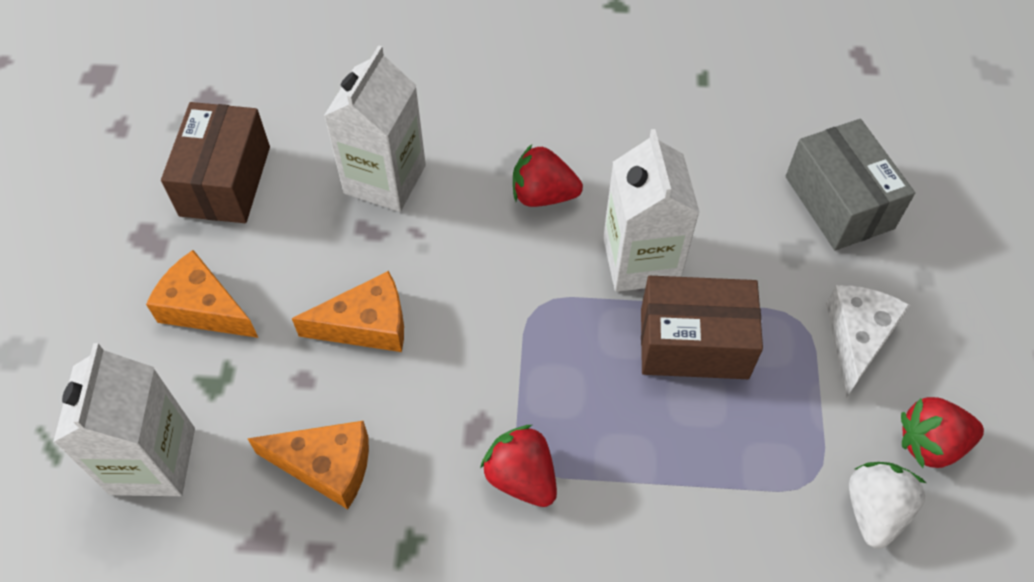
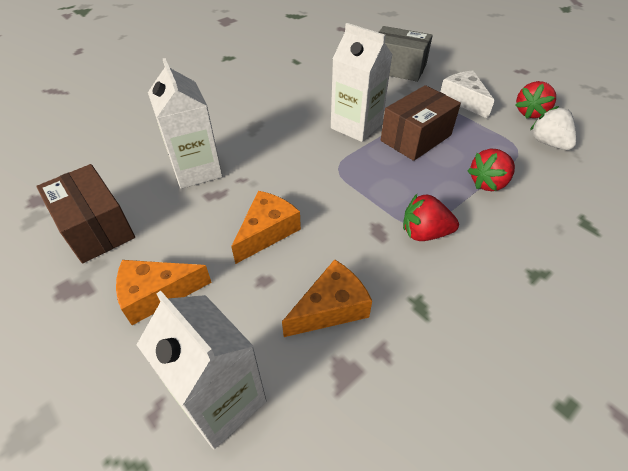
camera: 45 degrees left, 10 degrees down
(543, 195) = (284, 130): red strawberry -> red strawberry (488, 183)

